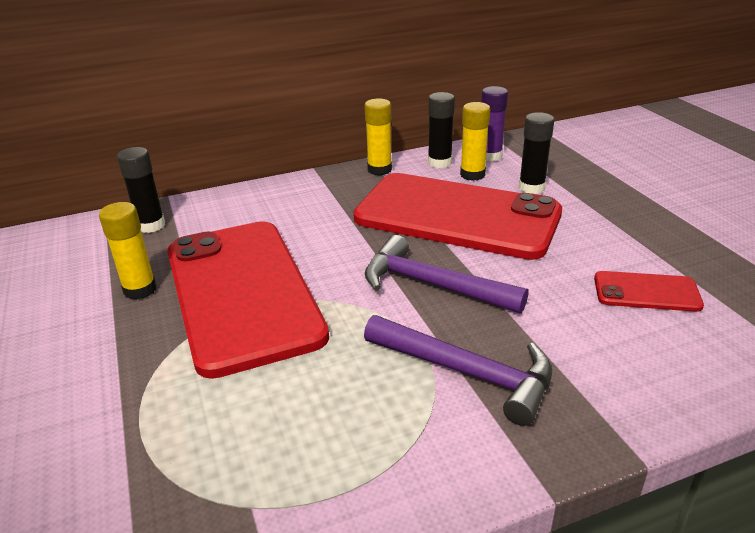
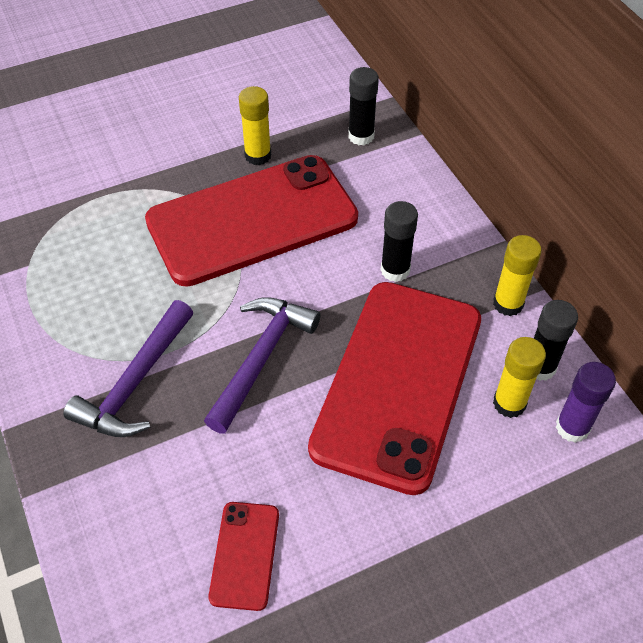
camera: 85 degrees right, 20 degrees up
(531, 188) = (480, 469): black glue stick -> black glue stick (395, 270)

